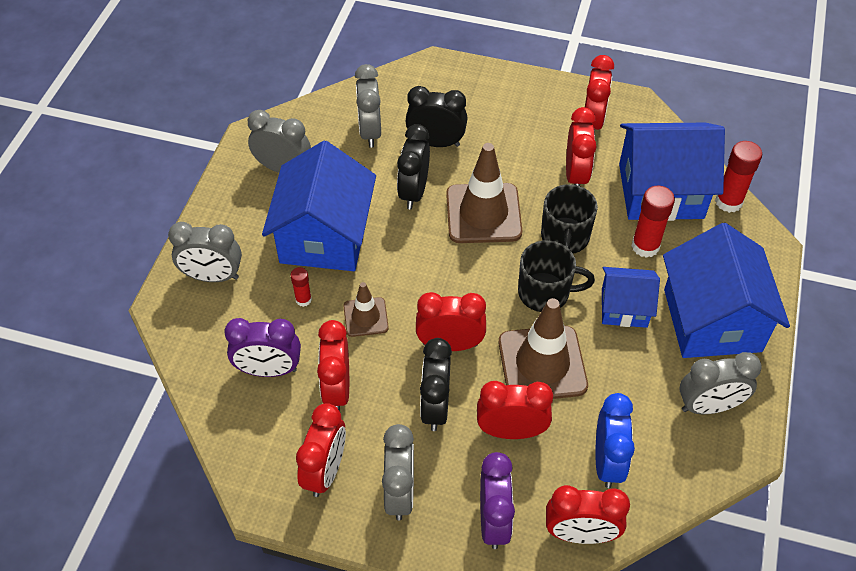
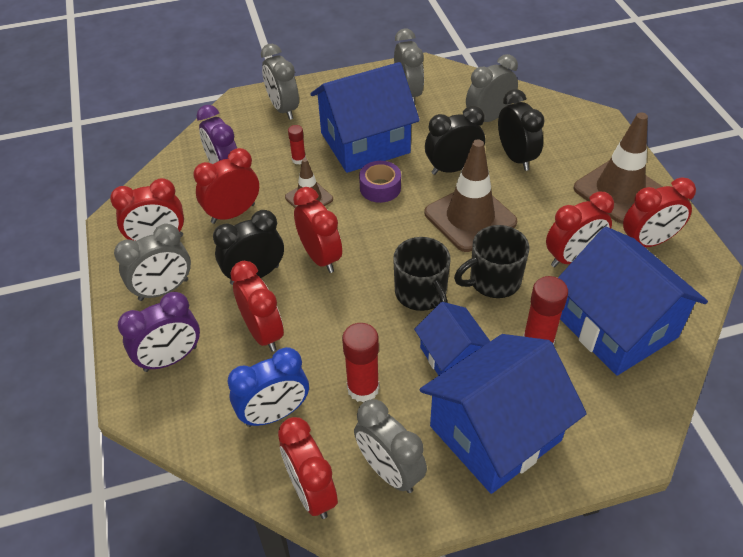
camera: 60 degrees right, 5 degrees down
(396, 256) = (380, 188): none -> purple tape
(542, 364) = (345, 324): brown traffic cone -> brown traffic cone (619, 191)
(580, 534) = (190, 424): red clock -> red clock (311, 492)
(728, 202) = (659, 388): red glue stick -> red glue stick (363, 388)

